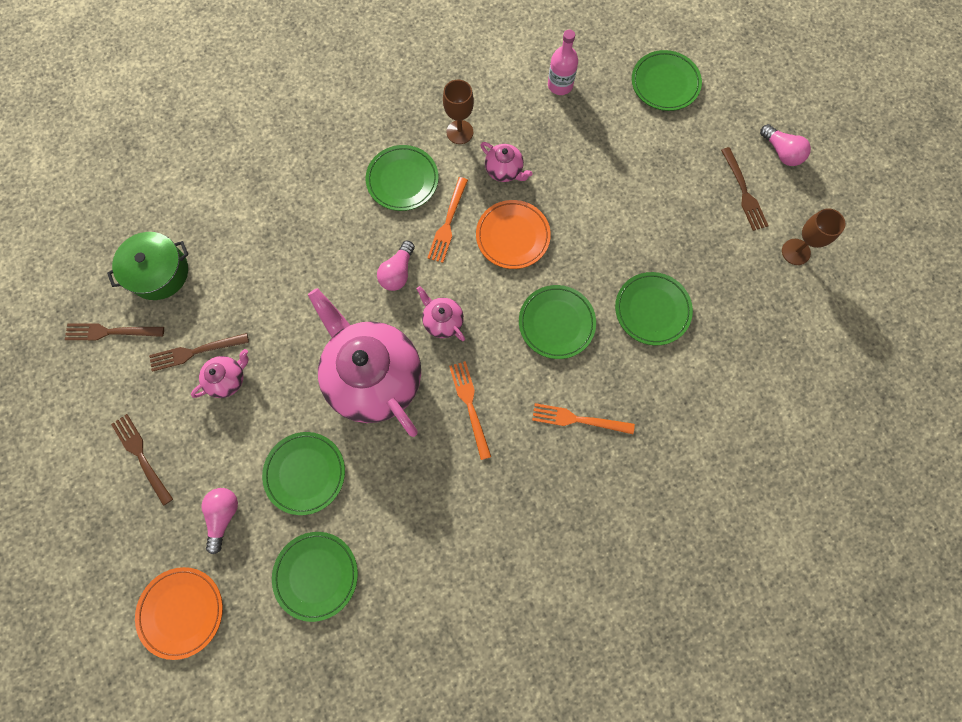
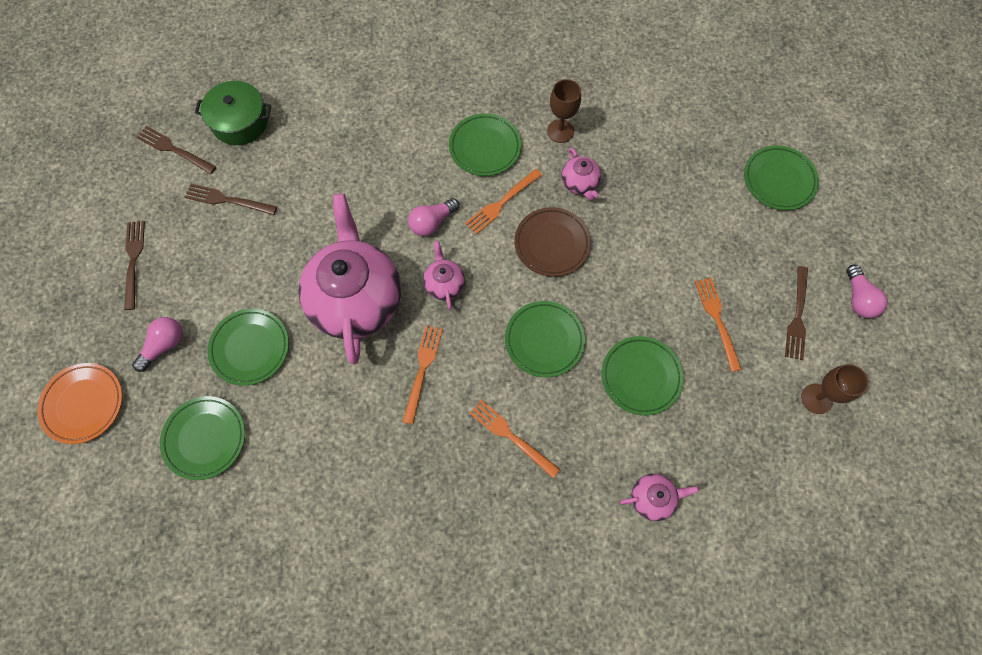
camera: 30 degrees right, 5 degrees down
(228, 379) = (238, 236): pink teapot -> pink teapot (652, 498)
(512, 236) = (552, 244): orange plate -> brown plate
(560, 85) = (677, 134): pink bottle -> none
(684, 229) = (717, 319): none -> orange fork

